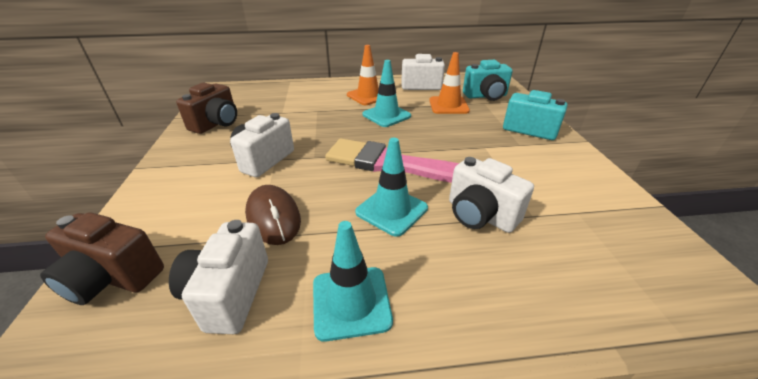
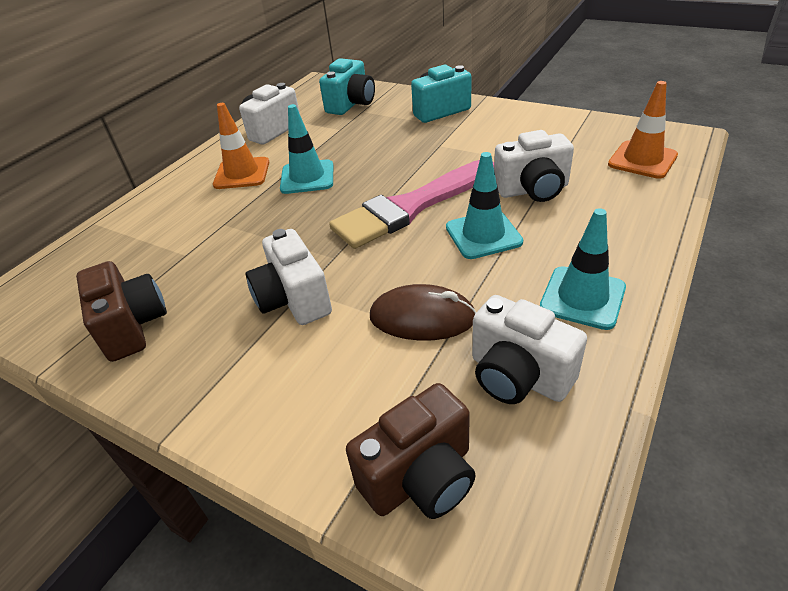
camera: 50 degrees left, 5 degrees up
(448, 105) = (340, 132): orange traffic cone -> orange traffic cone (642, 160)

